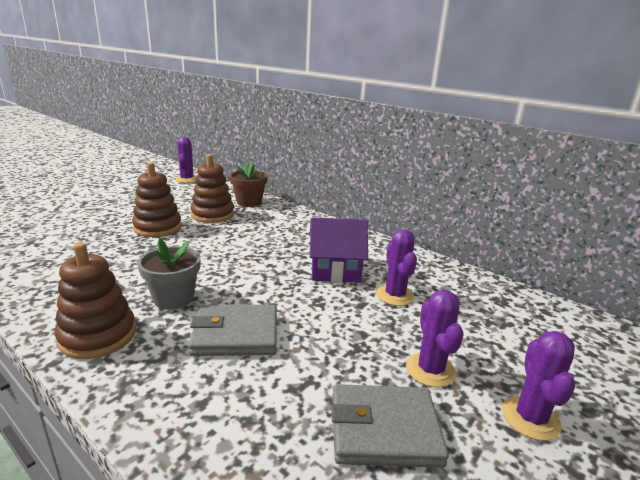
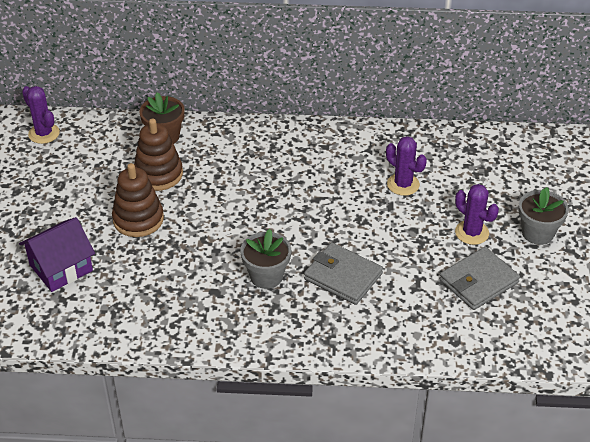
camera: 35 degrees left, 20 degrees up
(98, 336) = (265, 329): brown stacking toy -> none
(235, 334) = (343, 276): grey wallet -> grey wallet turned 75 degrees clockwise
(335, 270) = (340, 183): purple house -> purple house (61, 268)
(530, 418) = (537, 233): purple cactus -> grey flower pot

